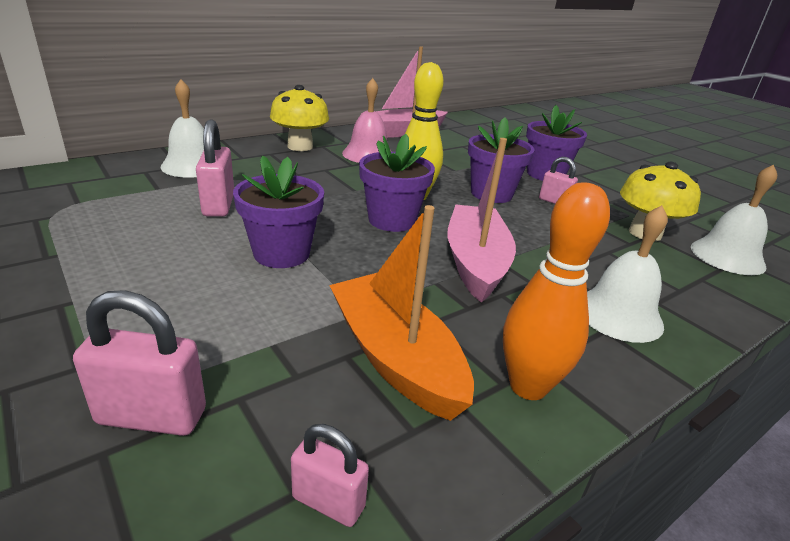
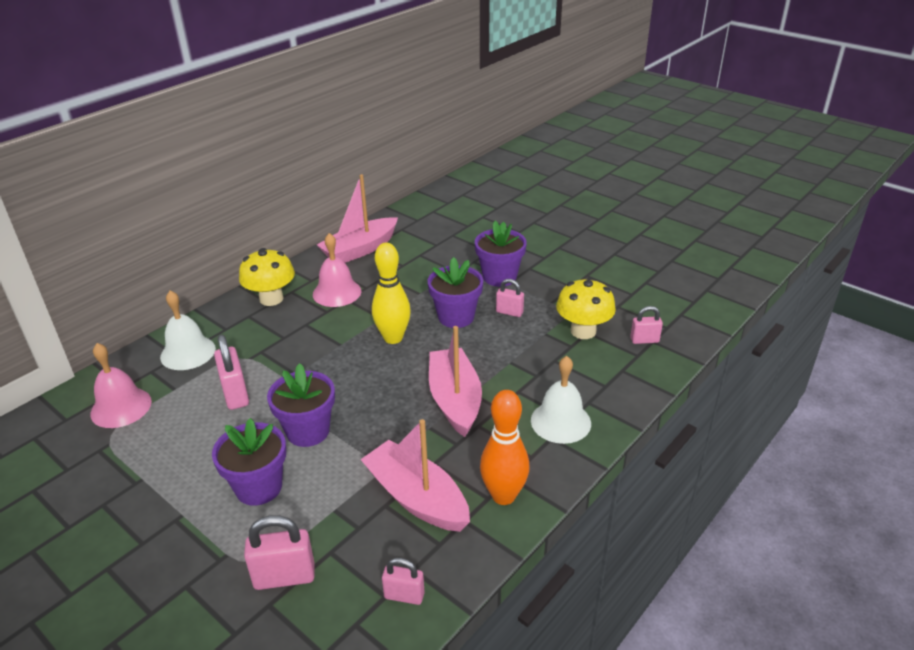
camera: 10 degrees left, 5 degrees up
(91, 190) = (121, 407): none -> pink bell
(392, 220) = (381, 372): purple flower pot -> purple flower pot (259, 487)
(395, 358) = (417, 498): orange boat -> pink boat
(727, 256) = (644, 340): white bell -> pink padlock

